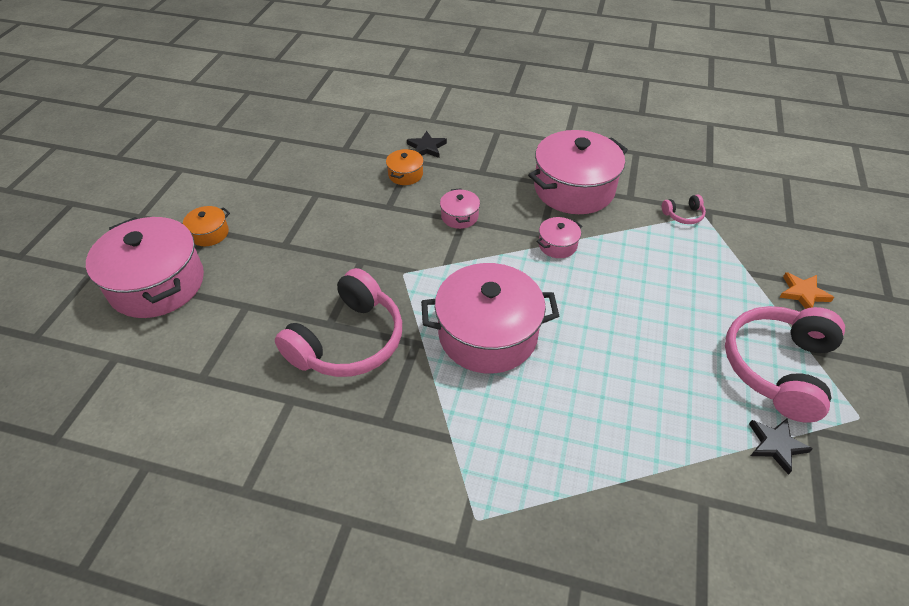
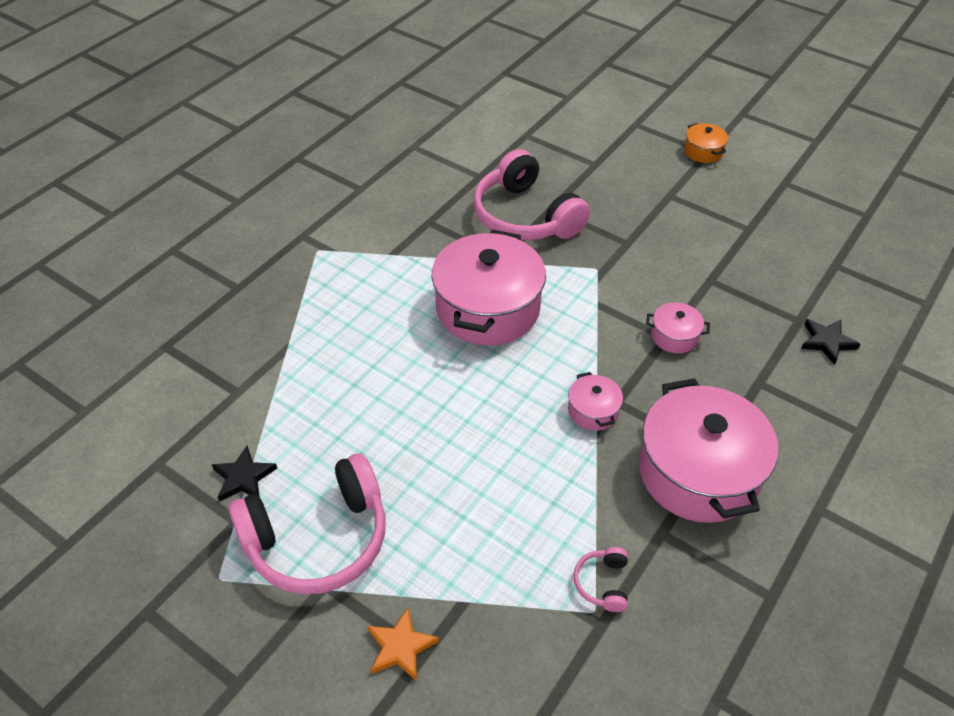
camera: 110 degrees right, 0 degrees up
(157, 284) = (643, 119): pink pot -> none
(405, 174) = (770, 308): orange pot -> none
(778, 368) = (318, 538): pink headphones -> pink headphones turned 105 degrees clockwise

